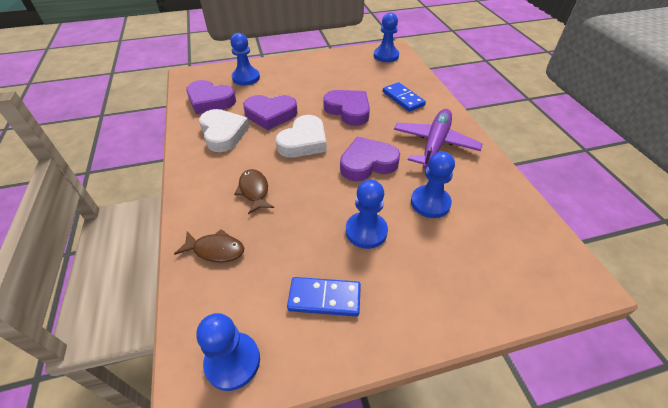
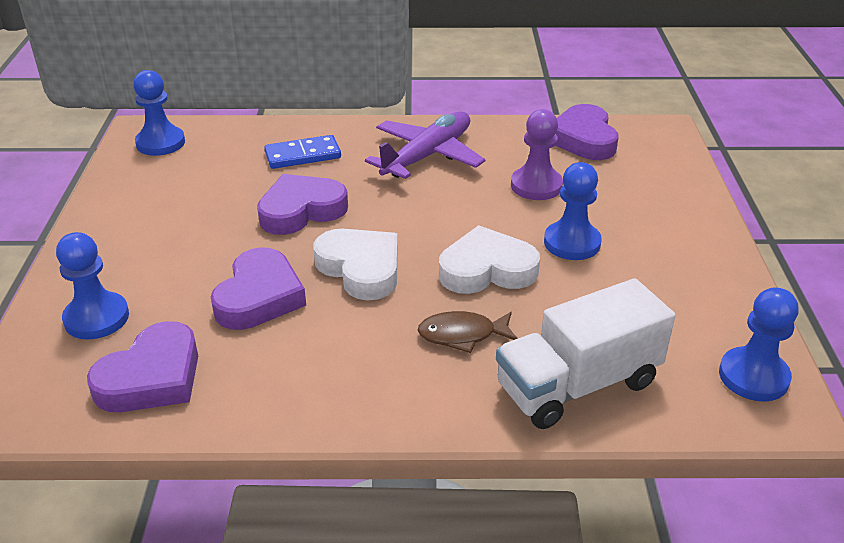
camera: 75 degrees left, 10 degrees down
(215, 250) = (577, 385): brown fish -> white truck
(223, 133) = (285, 363): white heart -> white heart (487, 270)
(324, 298) = (670, 292): blue domino -> none
(367, 163) = (442, 217): purple heart -> purple heart (583, 139)
(430, 203) = (536, 186): blue pawn -> purple pawn
(434, 145) = (427, 156): purple plane -> purple plane turned 90 degrees clockwise

